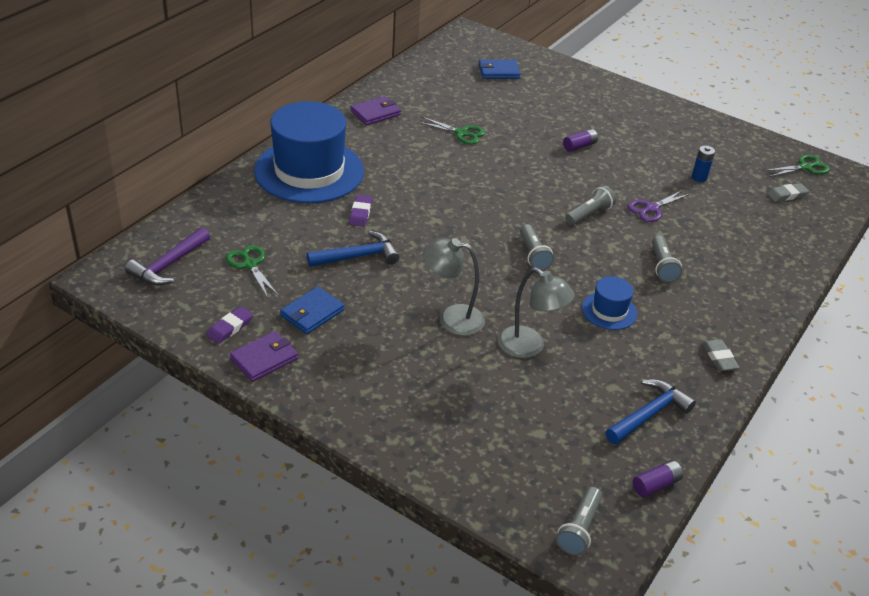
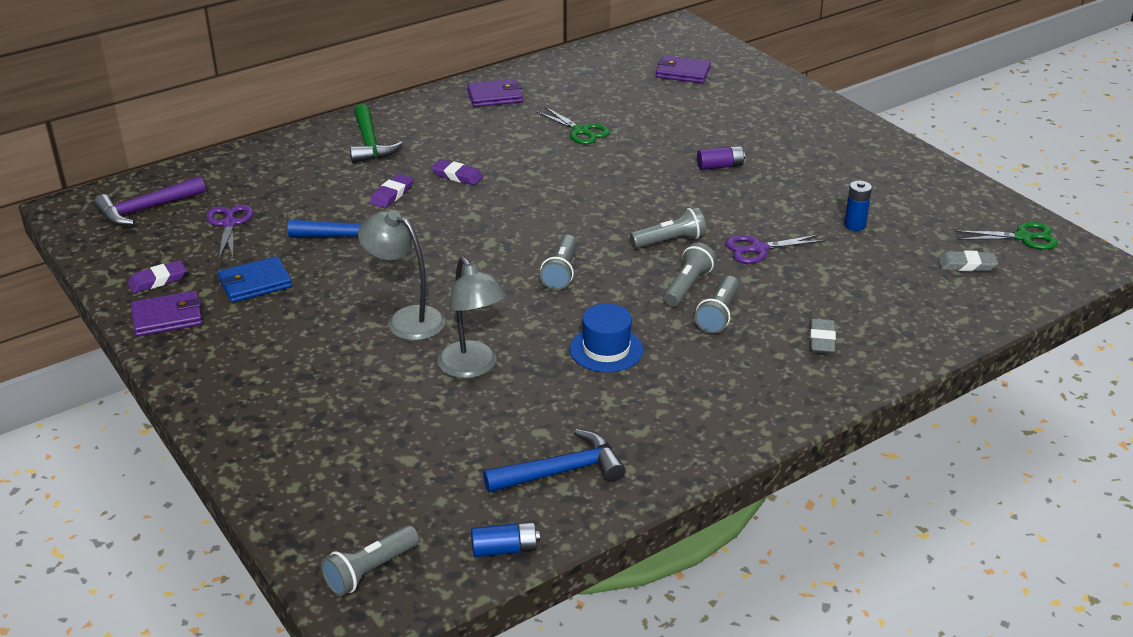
camera: 25 degrees right, 5 degrees down
(250, 265) = (229, 224): green scissors -> purple scissors
(309, 171) = (370, 143): blue hat -> green hammer
(398, 188) = (457, 176): none -> purple eraser
(498, 72) = (682, 73): blue wallet -> purple wallet
(626, 248) = (687, 286): none -> grey flashlight
(656, 485) = (504, 549): purple battery -> blue battery
(719, 358) = (709, 430): grey eraser -> grey eraser (822, 340)

